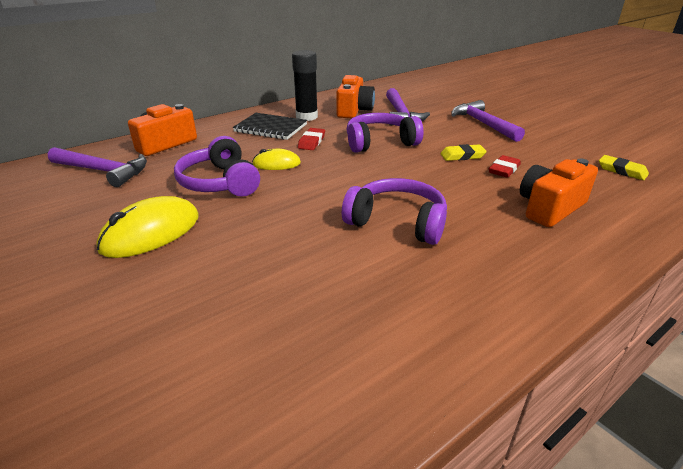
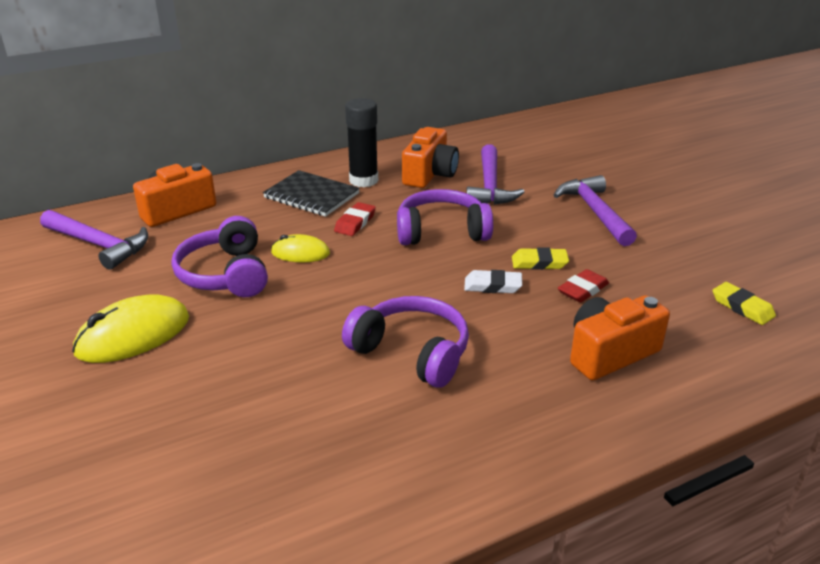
camera: 10 degrees right, 0 degrees up
(436, 172) = (492, 286): none -> white eraser

